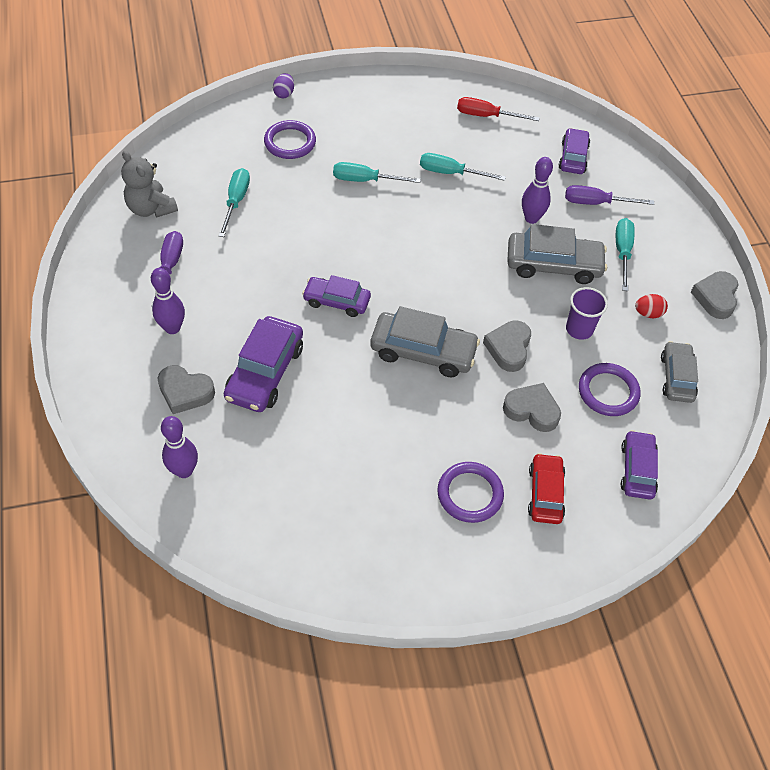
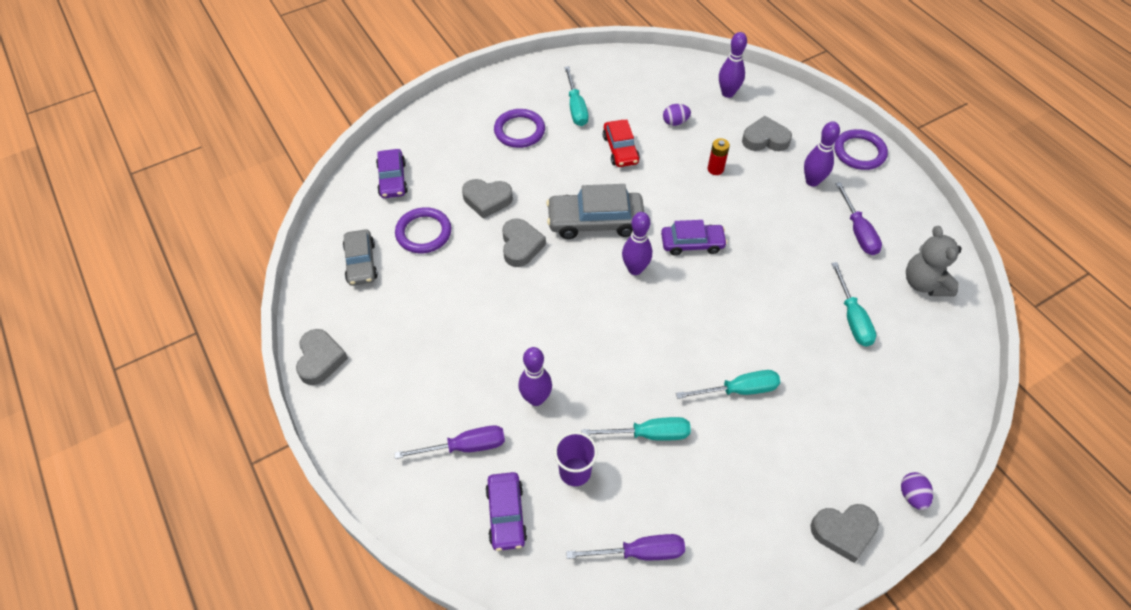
camera: 165 degrees right, 0 degrees up
(151, 208) = (924, 283): grey teddy bear -> grey teddy bear turned 135 degrees counterclockwise
(265, 372) = (715, 169): purple car -> red battery
(274, 447) = (675, 122): none -> purple egg
(290, 142) = (852, 416): purple ring -> purple ring (859, 152)
(344, 90) = (843, 532): none -> grey heart
(404, 293) = (635, 269): none -> purple bowling pin
(486, 116) = (639, 552): red screwdriver -> purple screwdriver
(545, 493) = (463, 145): red car -> red car (620, 149)
(553, 265) = (498, 346): grey car -> none
(579, 329) = (459, 283): purple cup -> purple cup (575, 472)
(622, 252) = (426, 385): turquoise screwdriver -> turquoise screwdriver (576, 107)
(648, 313) = (392, 319): red egg -> none

